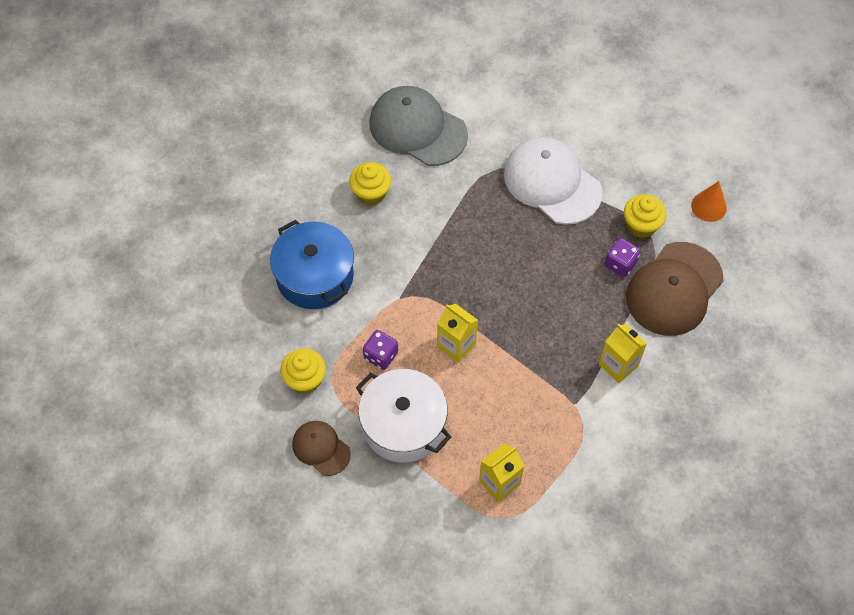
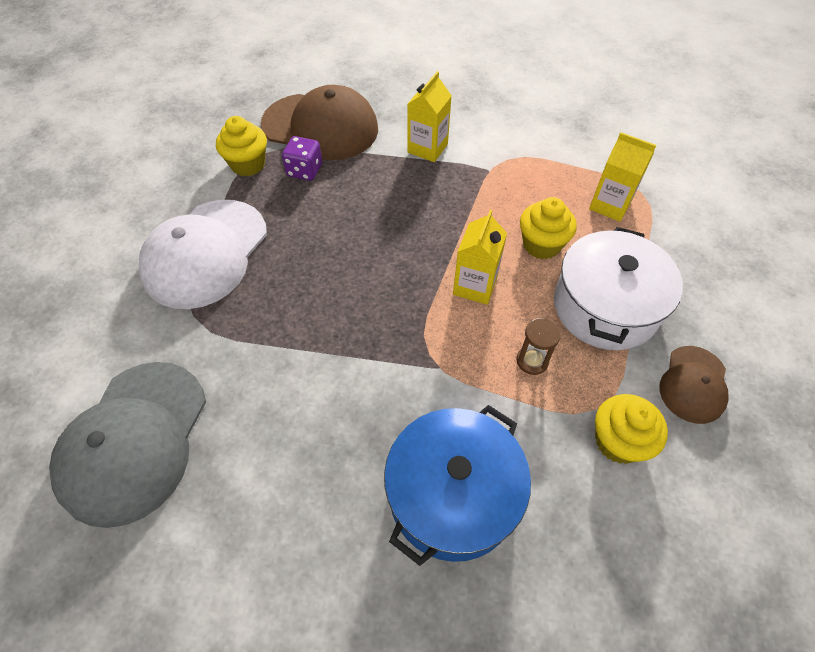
camera: 110 degrees left, 5 degrees down
(371, 193) = (275, 467): yellow cupcake -> yellow cupcake (541, 245)
(381, 356) = (532, 361): purple dice -> brown hourglass
(709, 206) = (208, 120): orange cone -> none

